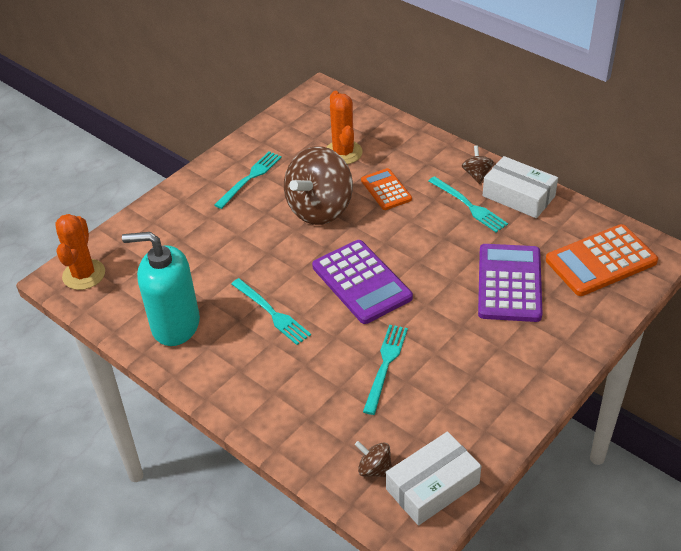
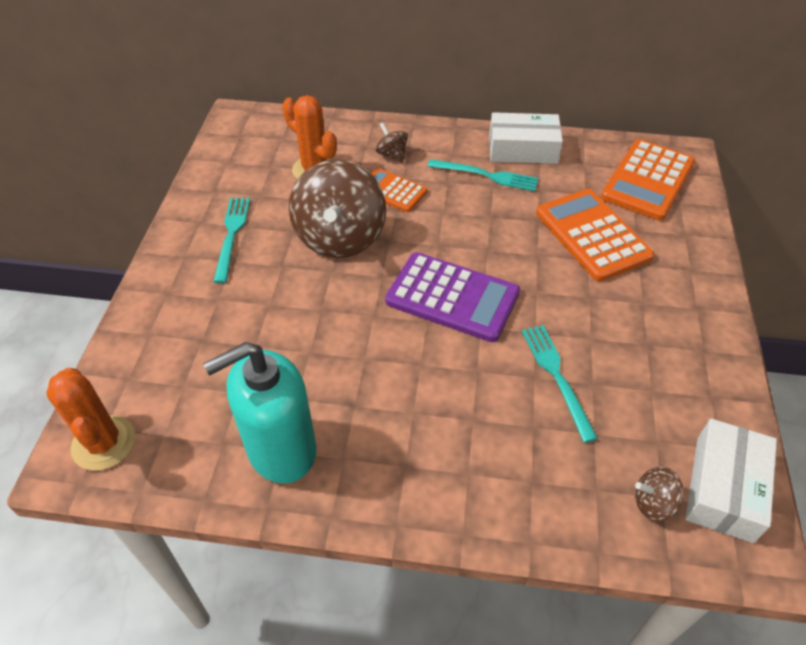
camera: 35 degrees left, 5 degrees up
(272, 313) = (385, 378): turquoise fork -> none
(477, 174) = (466, 143): brown spinning top -> brown spinning top (392, 155)
(509, 283) = (592, 235): purple calculator -> orange calculator

